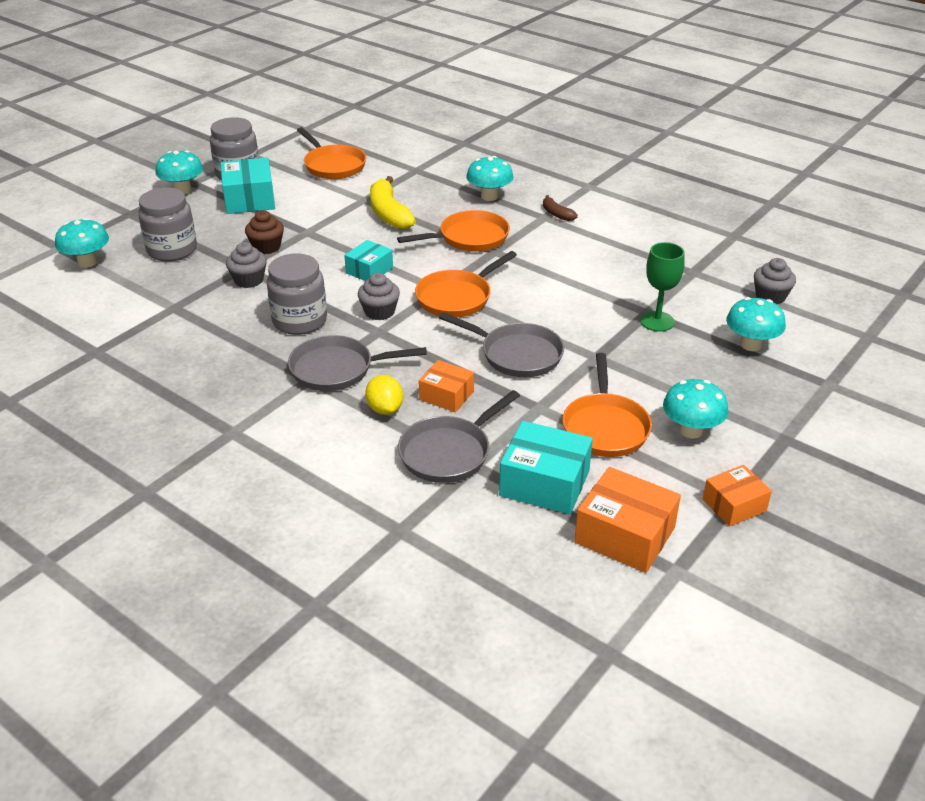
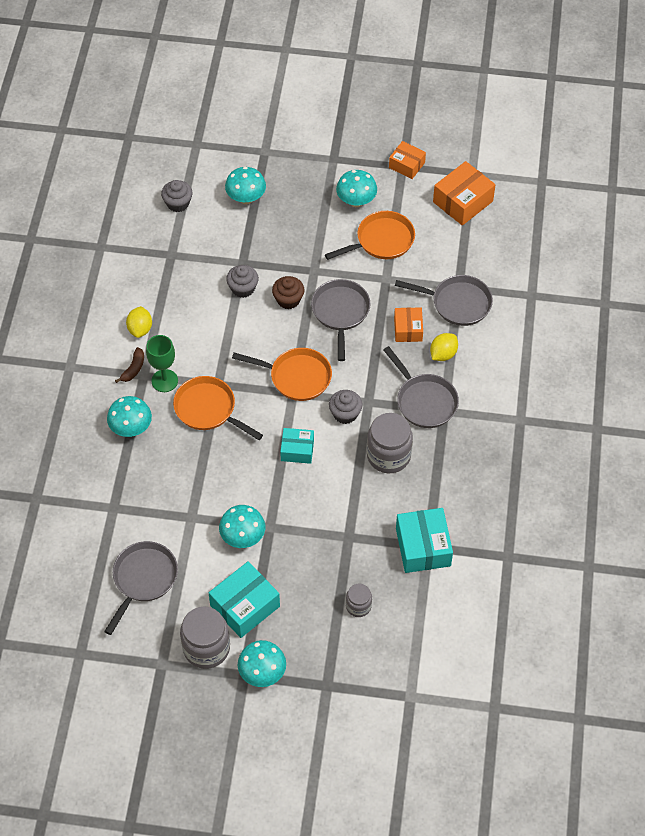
camera: 120 degrees left, 20 degrees up
(87, 262) = (415, 655): turquoise mushroom -> turquoise mushroom (243, 537)
(172, 250) = (358, 606): grey jar -> grey jar, size x0.55
(249, 280) = (362, 521): grey cupcake -> grey cupcake (243, 288)
(266, 247) = (310, 540): brown cupcake -> brown cupcake (288, 300)
(333, 165) = (143, 579): orange pan -> grey pan
(389, 213) = (204, 485): yellow banana -> none
(544, 483) = (449, 249): turquoise box -> turquoise box (423, 547)
(603, 229) = (140, 329): none -> yellow lemon
(624, 535) = (462, 201): orange box -> orange box turned 45 degrees clockwise
(657, 321) = (250, 253): green goblet -> green goblet (164, 381)

